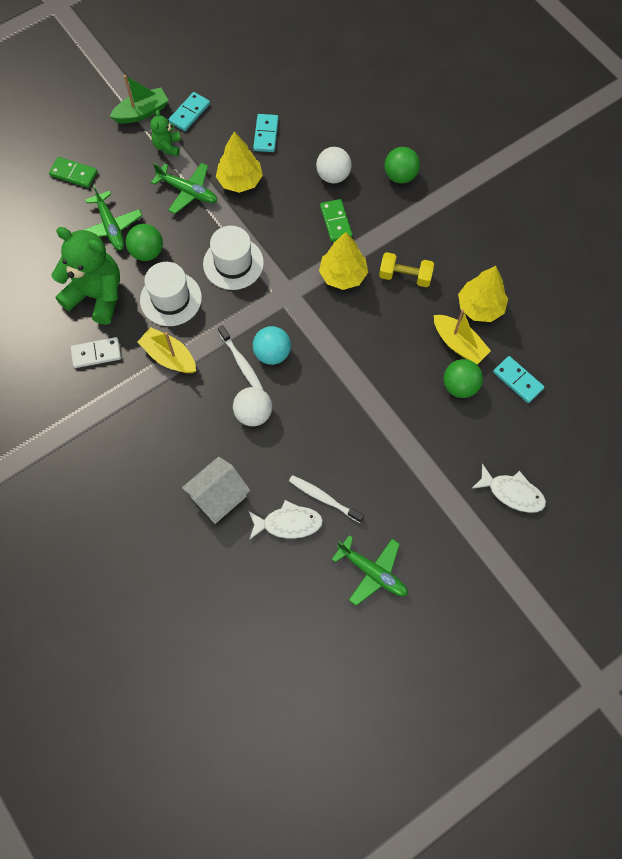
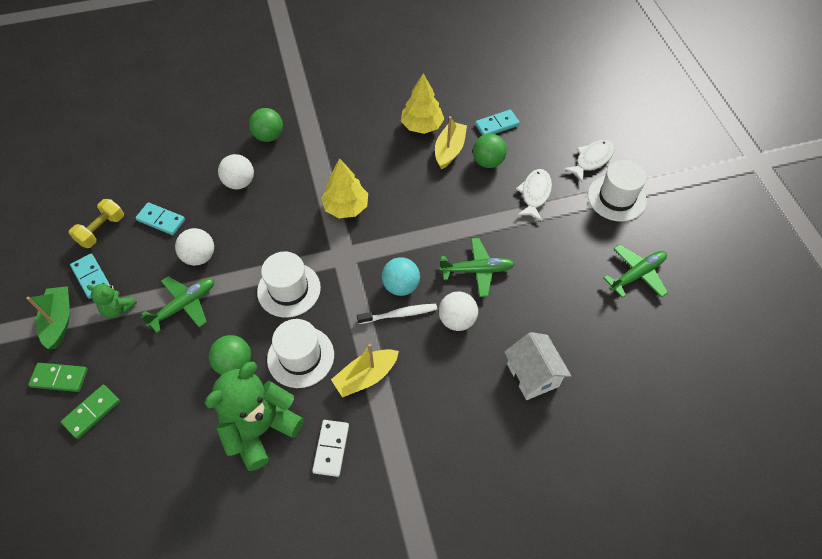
camera: 70 degrees left, 10 degrees down
(110, 226) = (183, 391): green plane -> green plane (477, 270)
(240, 181) = (199, 257): yellow tree -> white ball
(288, 523) = (575, 324): white fish -> white fish (535, 194)
(324, 498) = (559, 289): white toothbrush -> none
(336, 222) = (288, 195): green domino -> green domino (59, 378)
(405, 276) = (369, 164): yellow dumbbell -> yellow dumbbell (102, 230)
(458, 344) = (449, 150): yellow boat -> yellow boat turned 45 degrees counterclockwise
(468, 531) = (616, 198): none -> white hat

